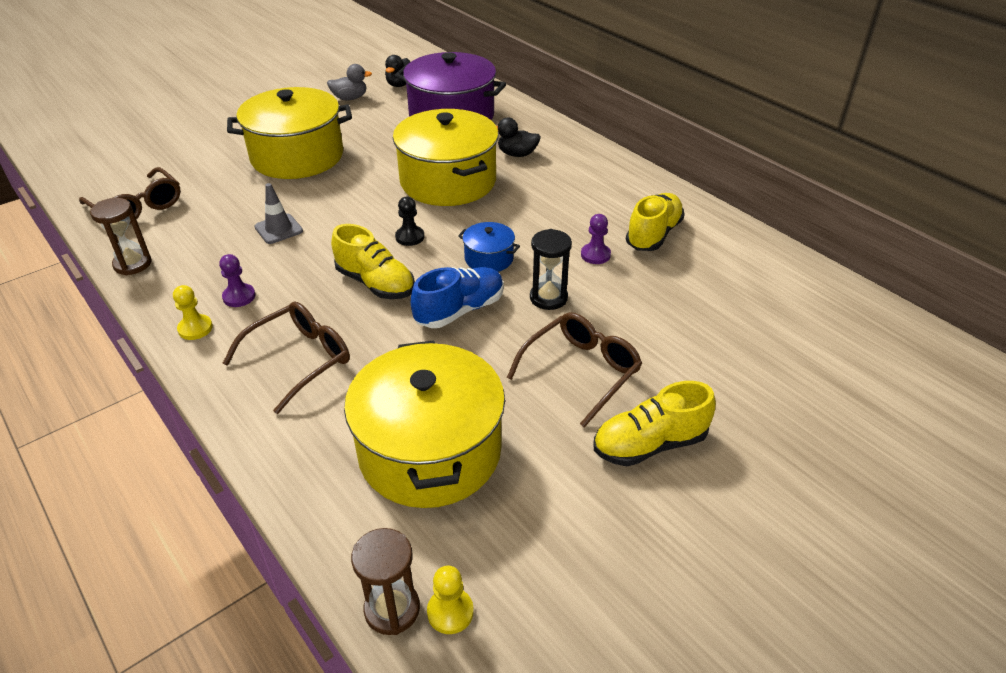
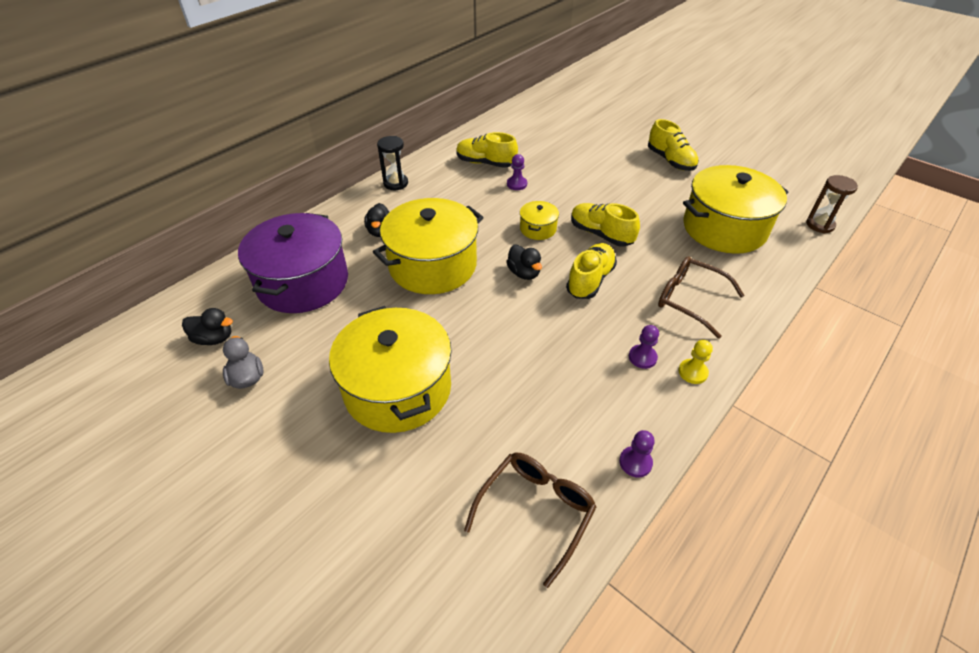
camera: 100 degrees left, 5 degrees up
(132, 264) = (635, 462): brown hourglass -> purple pawn
(278, 229) = (538, 361): grey traffic cone -> none
(410, 237) = (524, 273): black pawn -> black duck
(450, 612) = (806, 208): yellow pawn -> none
(460, 310) = (601, 234): blue shoe -> yellow shoe
(489, 259) = (538, 229): blue pot -> yellow pot
(548, 298) = (571, 199): black hourglass -> black hourglass (396, 183)
(581, 371) = (631, 183): brown glasses -> none

